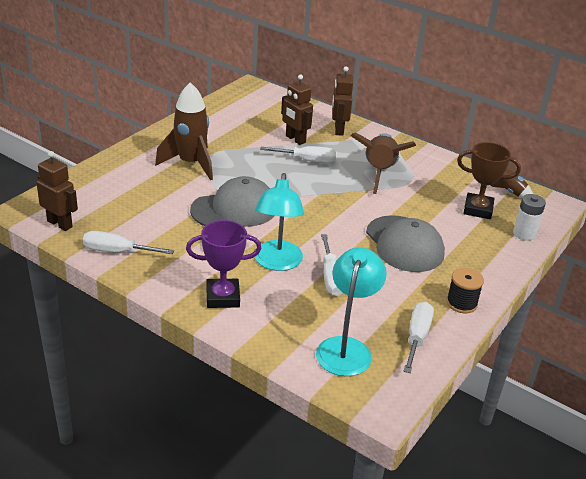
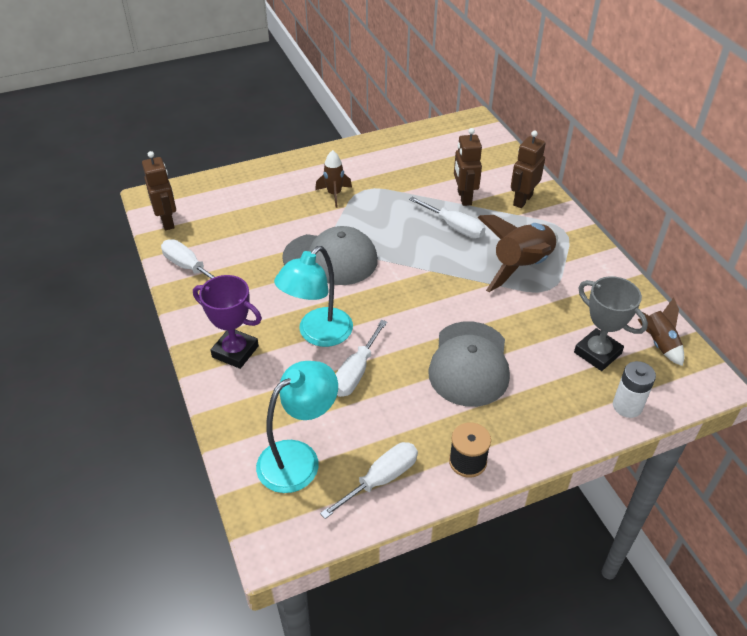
camera: 35 degrees right, 10 degrees up
(191, 163) = (334, 194): brown rocket -> brown rocket, size x0.55
(478, 209) = (597, 353): brown trophy -> grey trophy

